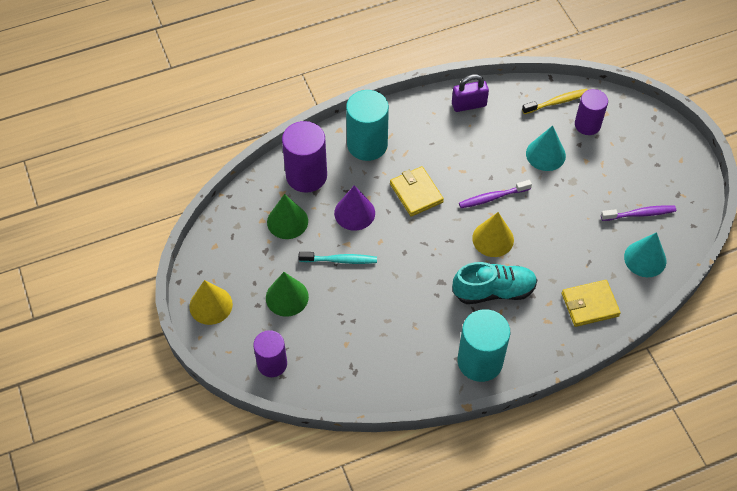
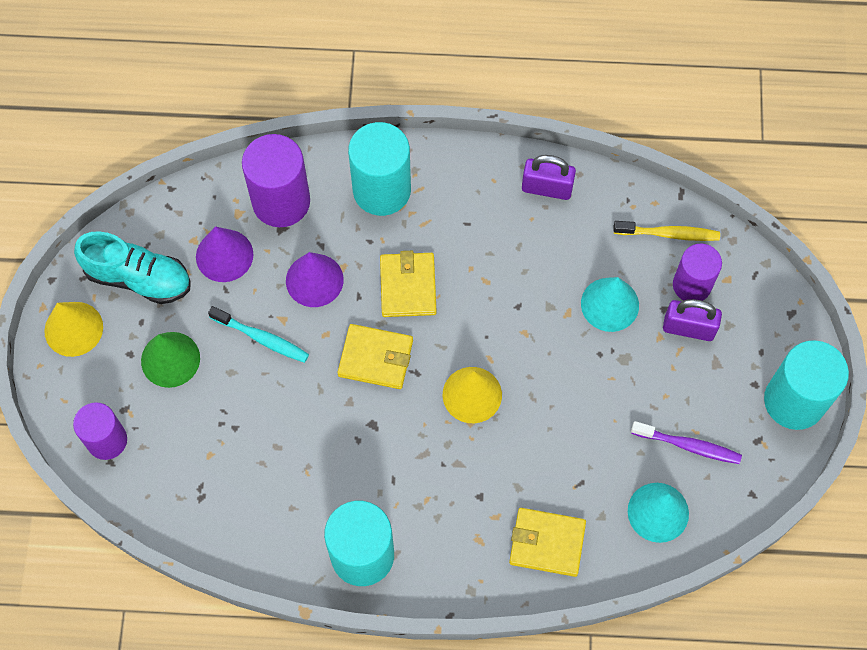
camera: 25 degrees right, 10 degrees up
(287, 221) = (224, 255): green cone -> purple cone
(420, 242) = (375, 358): none -> yellow wallet
(492, 197) = (504, 336): purple toothbrush -> none
(494, 291) = (433, 467): turquoise shoe -> turquoise shoe (138, 278)
(600, 149) = (688, 328): none -> purple padlock
(685, 164) = (794, 401): none -> turquoise cylinder

